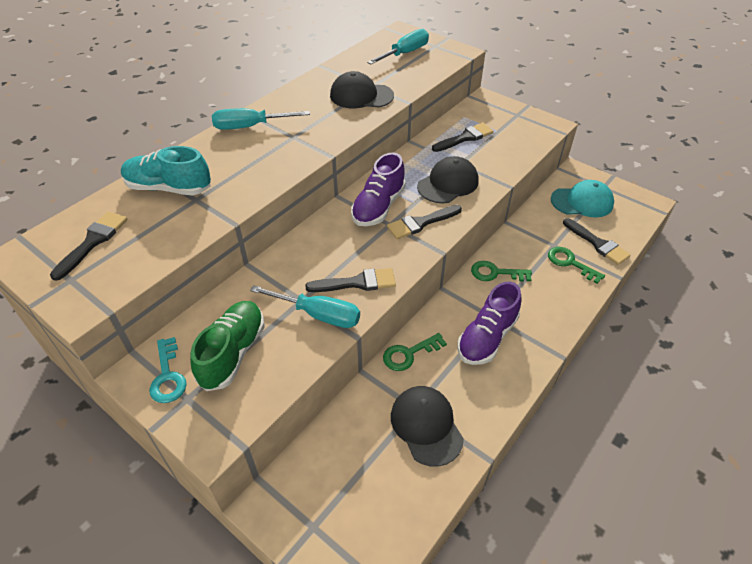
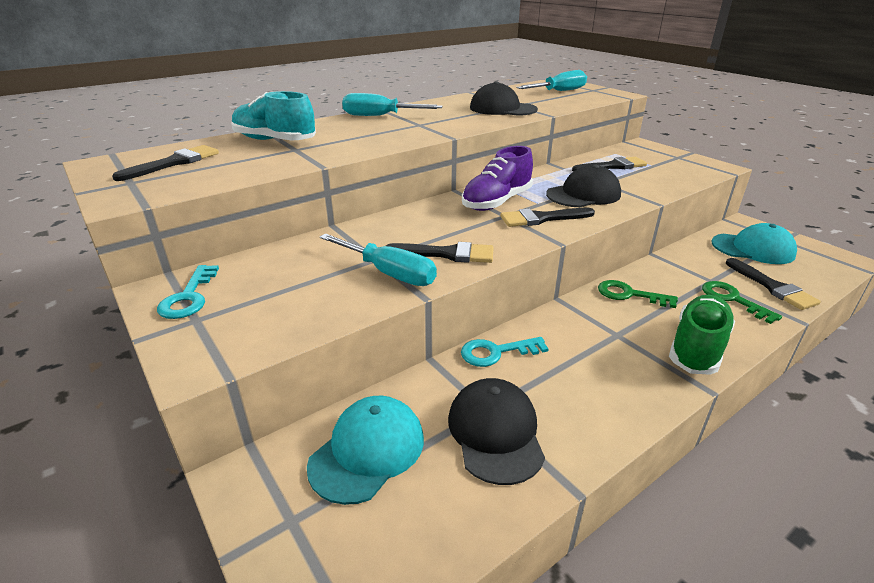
camera: 15 degrees right, 15 degrees down
(233, 353) = (273, 289): green shoe -> green shoe (697, 348)
(344, 462) = (367, 451): none -> turquoise cap
(409, 354) = (496, 352): green key -> turquoise key
(487, 337) = (605, 353): purple shoe -> none

